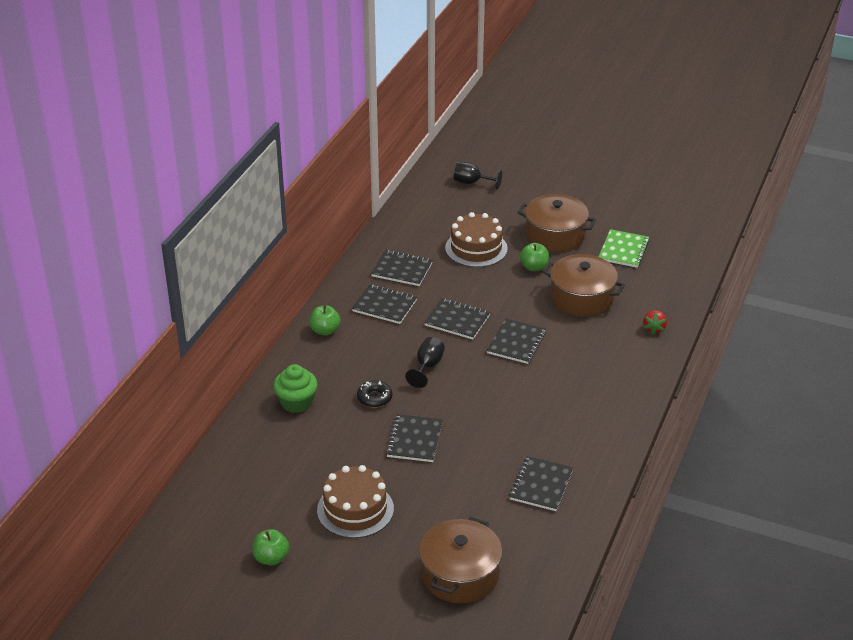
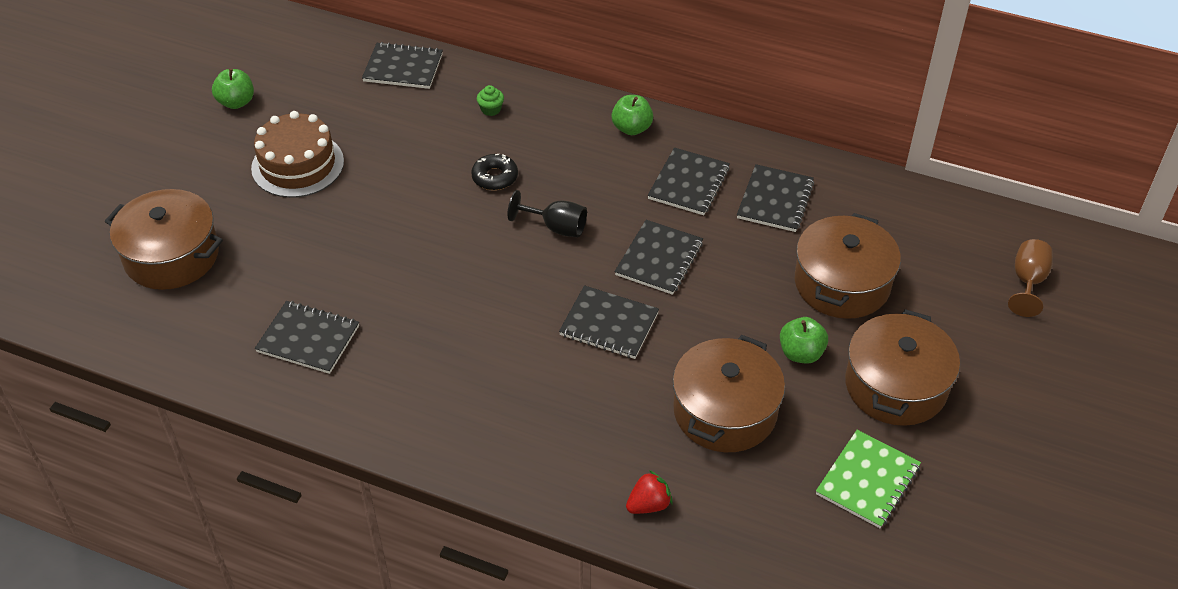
camera: 90 degrees right, 10 degrees up
(296, 402) = (491, 109): green cupcake -> green cupcake, size x0.50
(414, 440) = (411, 215): black notebook -> black notebook (403, 68)
(472, 182) = (1027, 282): black goblet -> brown goblet
(476, 248) = (842, 283): brown cake -> brown pot
(623, 250) = (868, 480): green notebook -> green notebook turned 75 degrees counterclockwise
(654, 328) = (648, 505): red strawberry -> red strawberry turned 135 degrees clockwise

